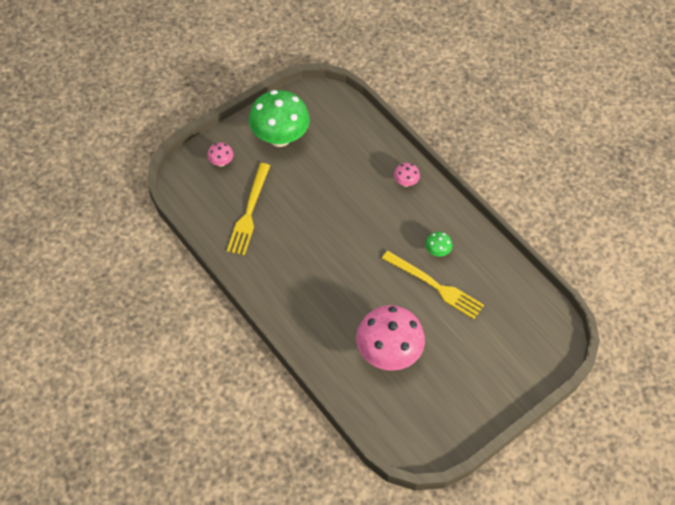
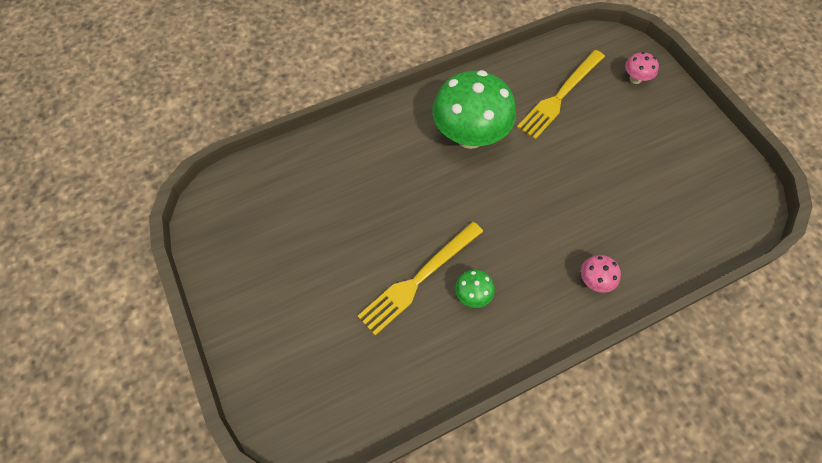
camera: 105 degrees right, 5 degrees up
(249, 212) = (560, 96): yellow fork -> yellow fork turned 75 degrees counterclockwise
(279, 137) = (674, 143): green mushroom -> green mushroom (470, 136)
(388, 353) = (338, 202): pink mushroom -> none

